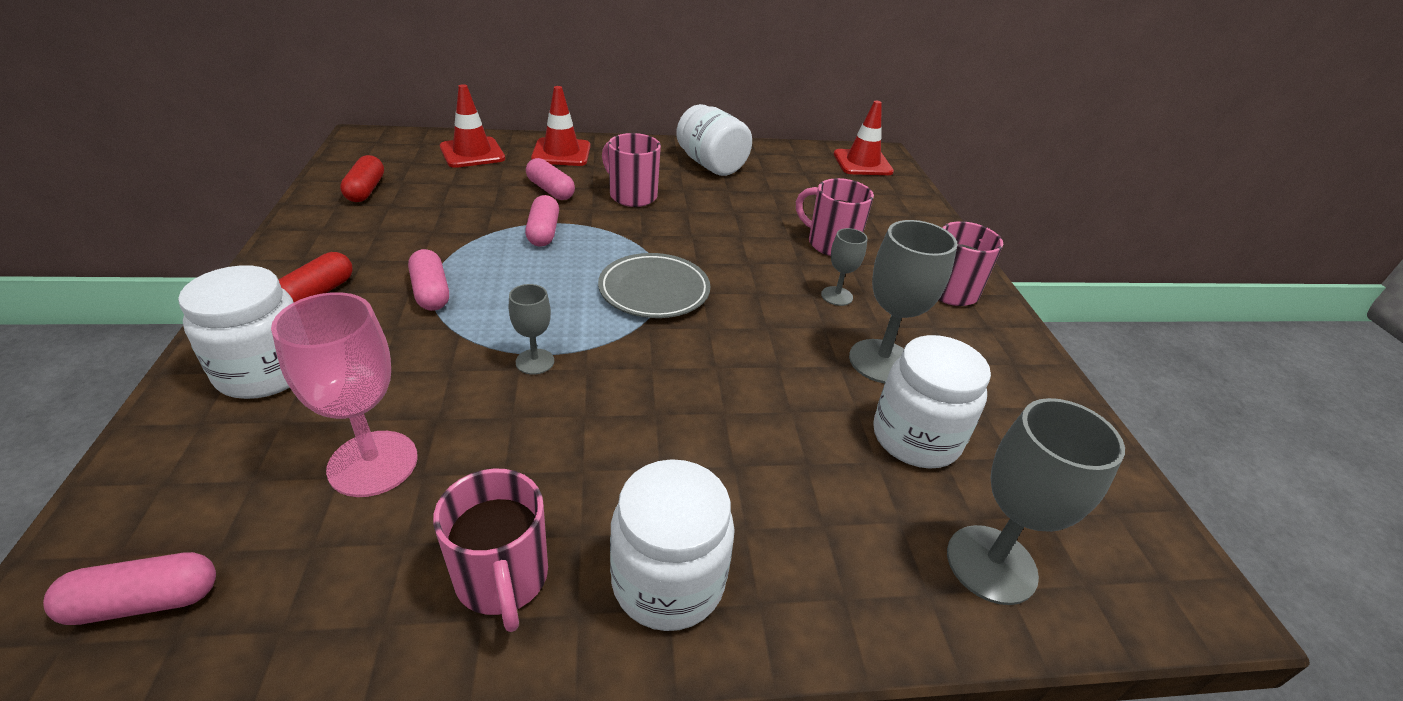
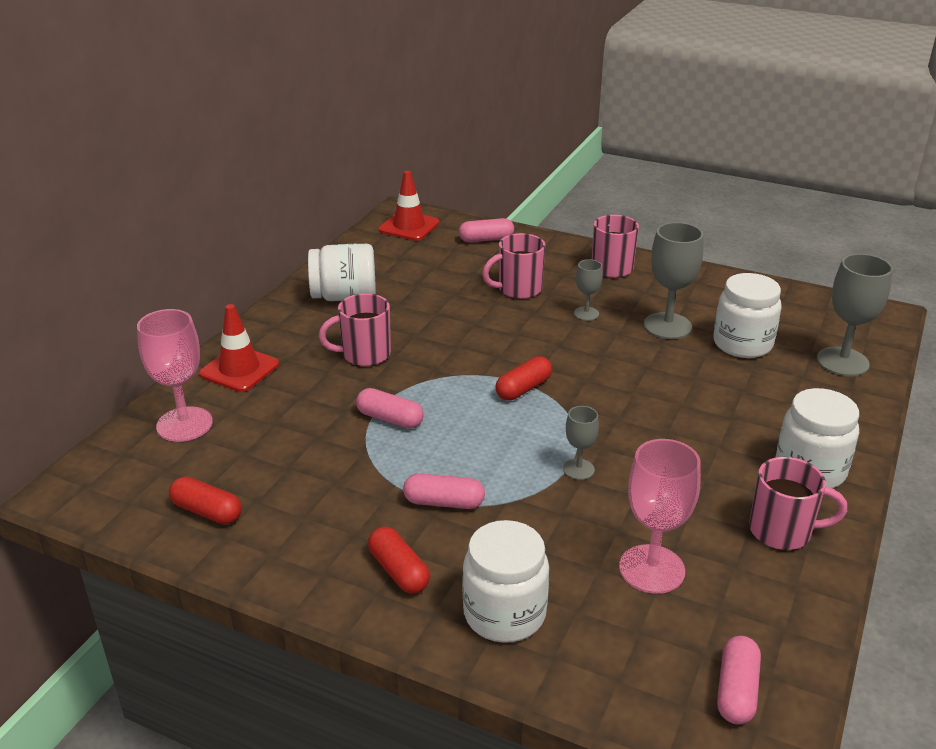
camera: 55 degrees left, 5 degrees down
(472, 153) = (184, 424): red traffic cone -> pink goblet
(550, 190) = (314, 396): pink capsule -> pink capsule (486, 239)
(654, 290) = (523, 388): grey plate -> red capsule

